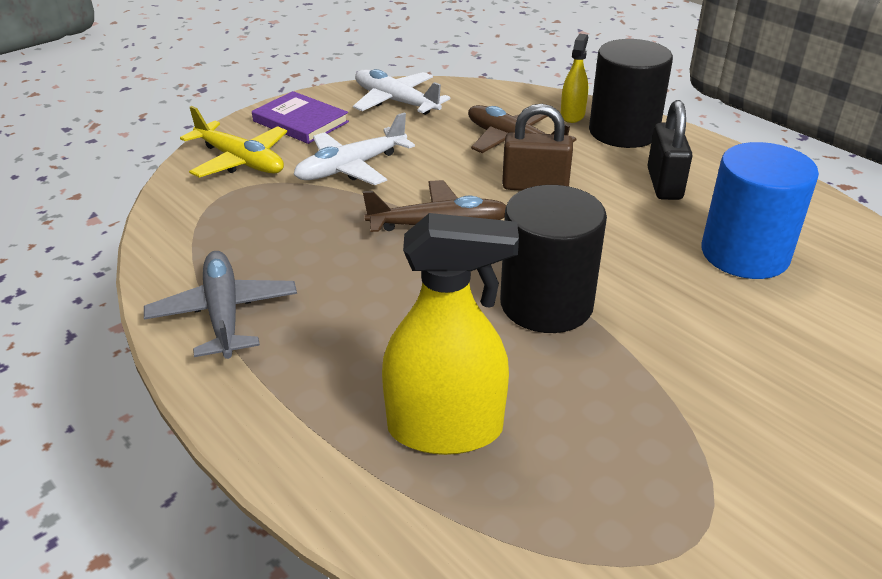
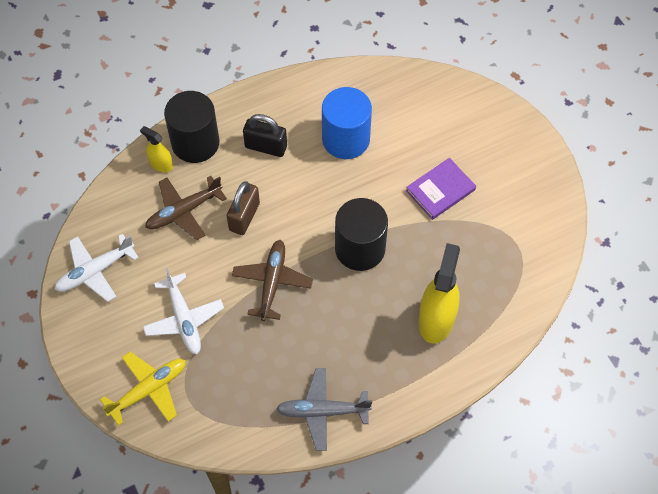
camera: 75 degrees left, 25 degrees up
(300, 121) = (102, 342): purple book -> purple book (440, 190)

